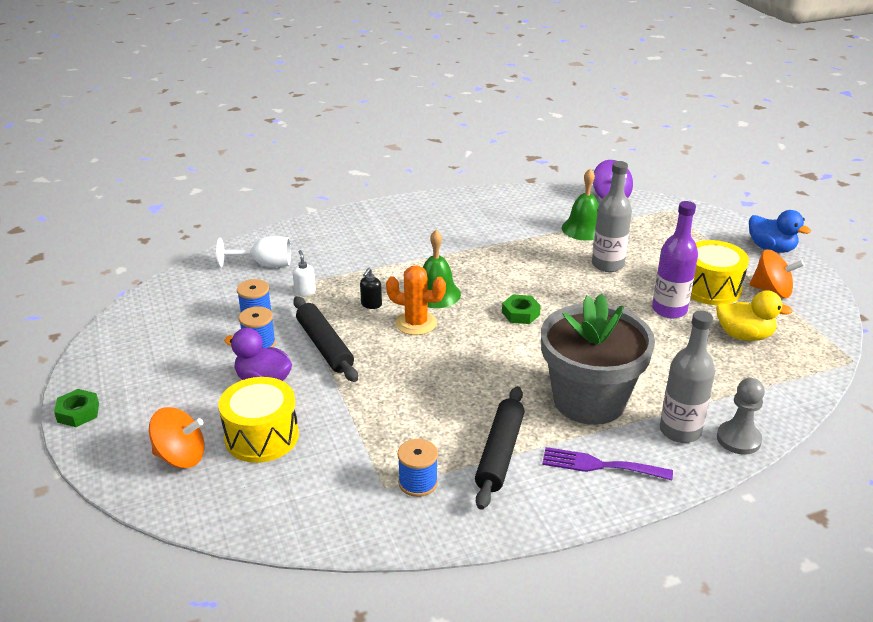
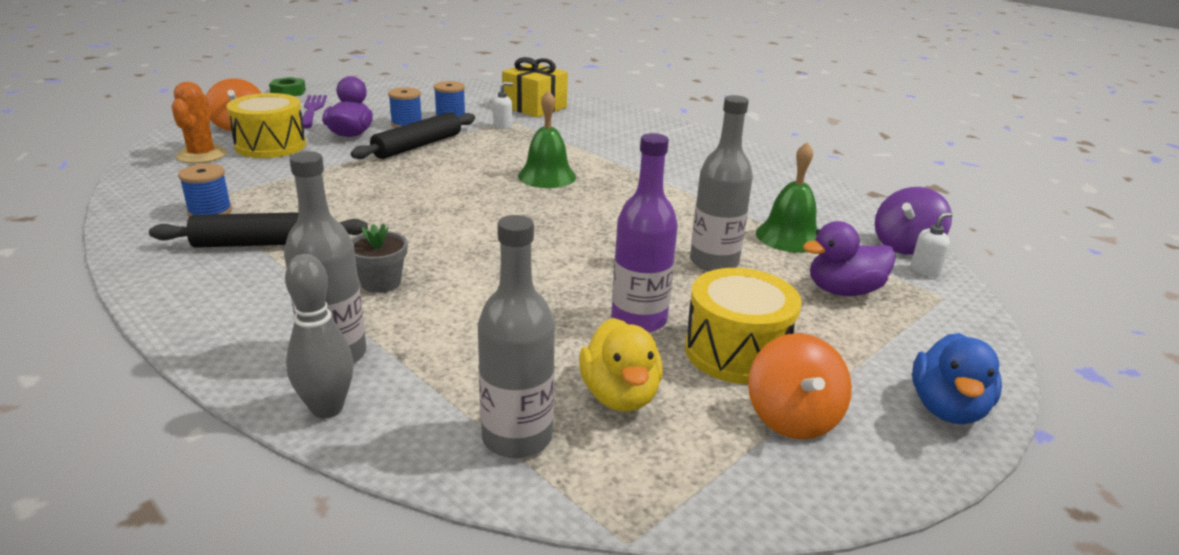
camera: 65 degrees right, 5 degrees down
(264, 264) = (534, 107): white goblet -> yellow gift
(371, 304) = (502, 152): black soap dispenser -> none
(416, 323) = (483, 175): orange cactus -> orange cactus (201, 155)
(520, 313) = (543, 222): green nut -> none
(589, 400) = (381, 283): grey flower pot -> grey flower pot, size x0.40
(599, 465) = (249, 303): purple fork -> purple fork (312, 110)
(642, 203) = (925, 270): none -> white soap dispenser
(656, 235) = (843, 291): none -> purple duck
(738, 439) = (327, 408): grey pawn -> grey bowling pin
(776, 376) = (517, 438): none -> grey bottle

